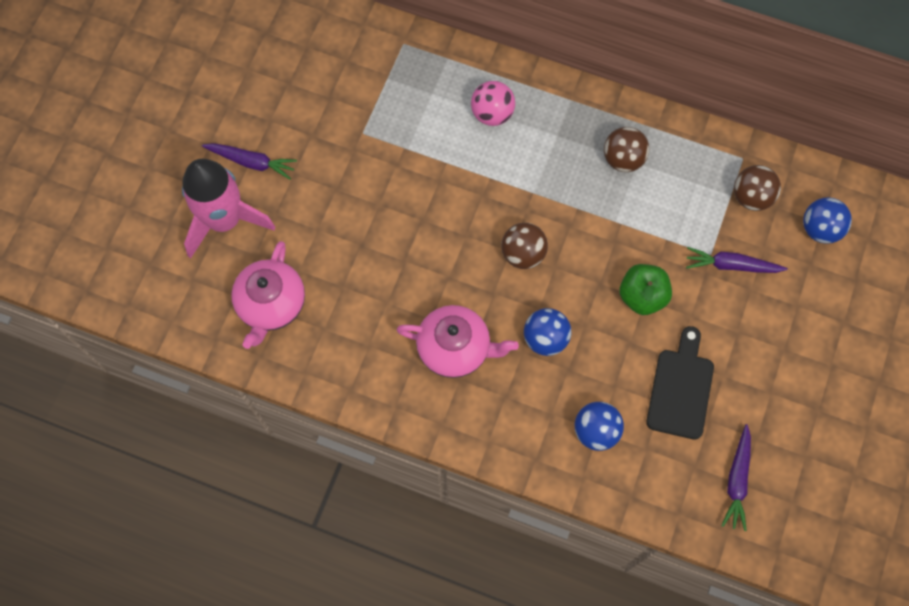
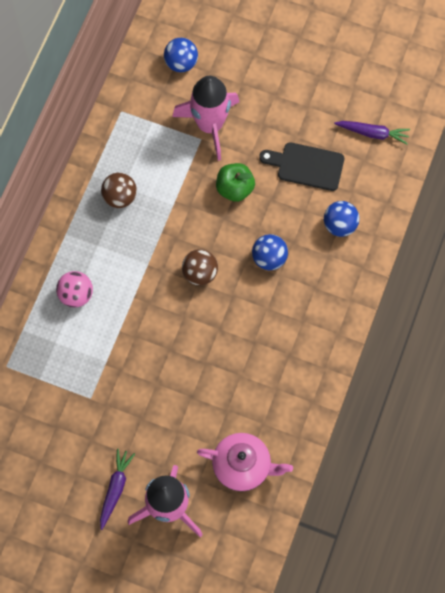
camera: 90 degrees left, 0 degrees up
(455, 348) = (278, 324): pink teapot -> none
(731, 265) = (210, 125): purple carrot -> pink rocket
(751, 197) = (154, 107): brown ball -> none

